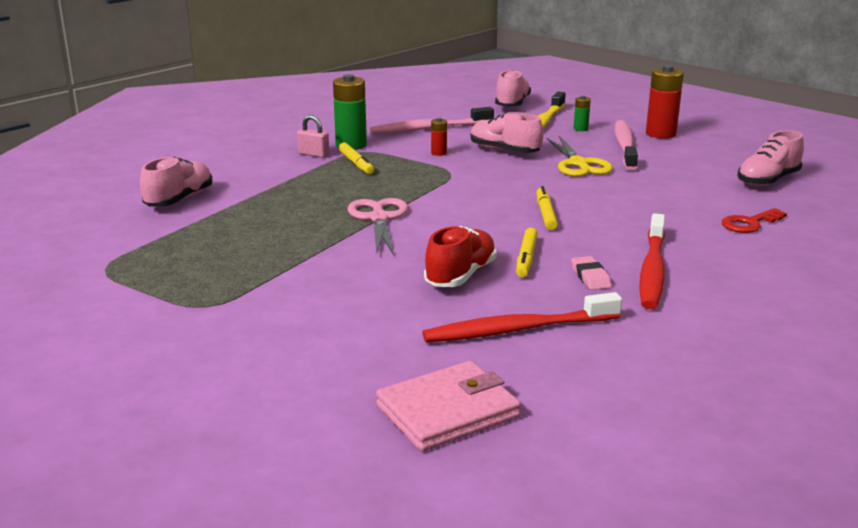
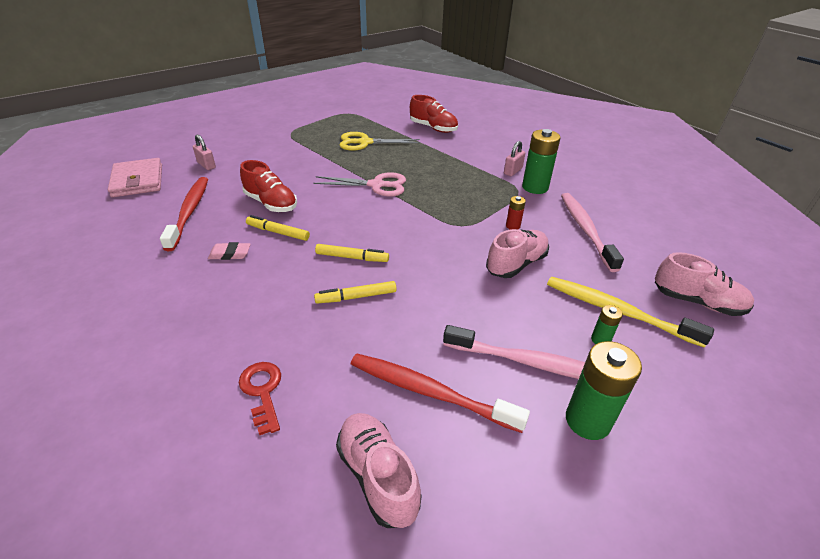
camera: 100 degrees right, 15 degrees up
(179, 200) = (433, 128): pink shoe -> red shoe
(356, 163) = (489, 186): yellow marker -> yellow marker (356, 297)
(360, 357) = (206, 165): none -> pink padlock
(578, 164) = (472, 307): yellow scissors -> yellow scissors (365, 142)
(652, 270) = (217, 287): red toothbrush -> red toothbrush (429, 392)
(660, 134) = (587, 420): red battery -> green battery

